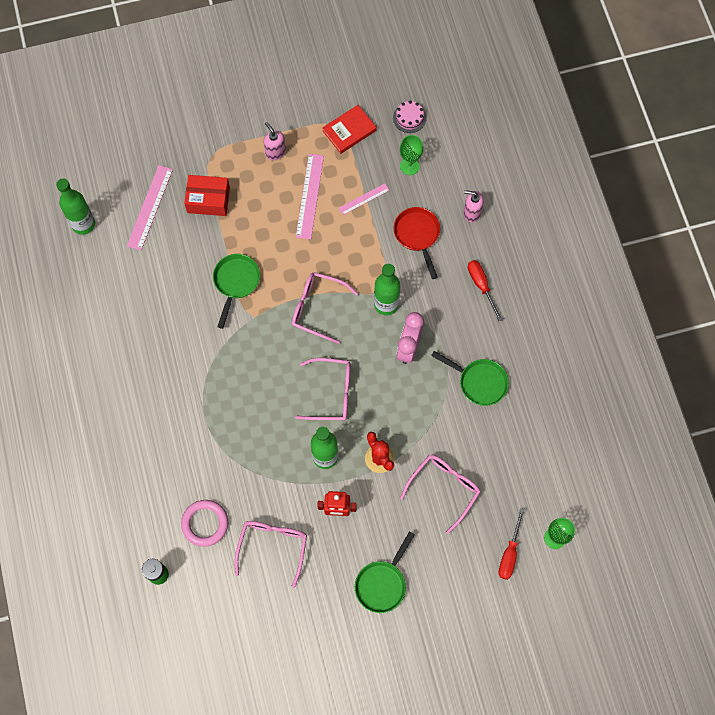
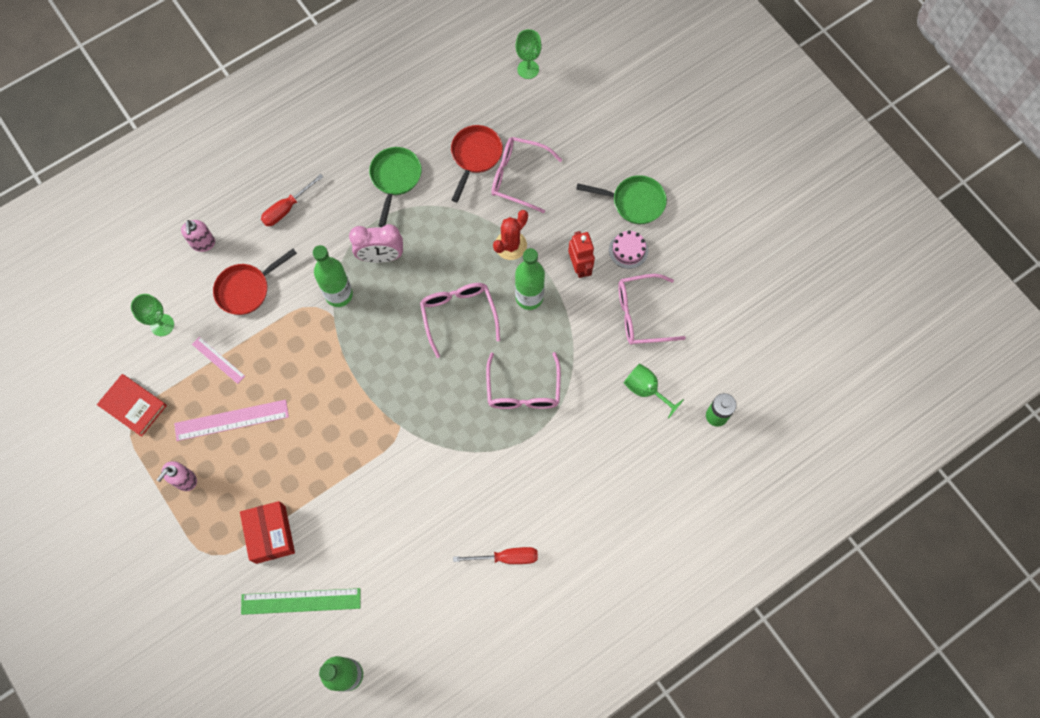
camera: 110 degrees left, 0 degrees up
(150, 207) = (301, 601): pink ruler -> green ruler
(205, 523) = (646, 389): pink ring -> green goblet
(235, 282) = (365, 462): green pan -> none
(317, 308) = (367, 363): pink glasses -> pink glasses (523, 390)
(409, 118) = (99, 345): pink cake -> pink cake (628, 250)
(478, 458) = (475, 156): none -> red pan
(509, 553) = (558, 102): red screwdriver -> red screwdriver (506, 557)

